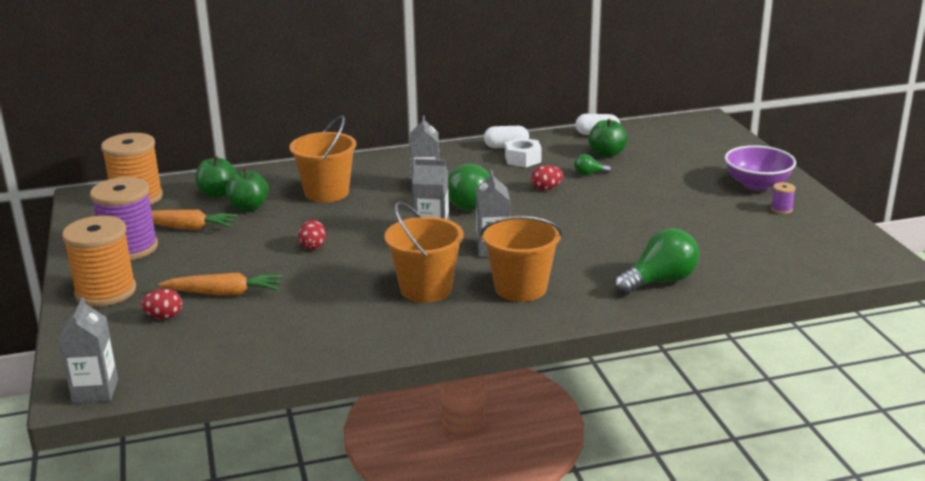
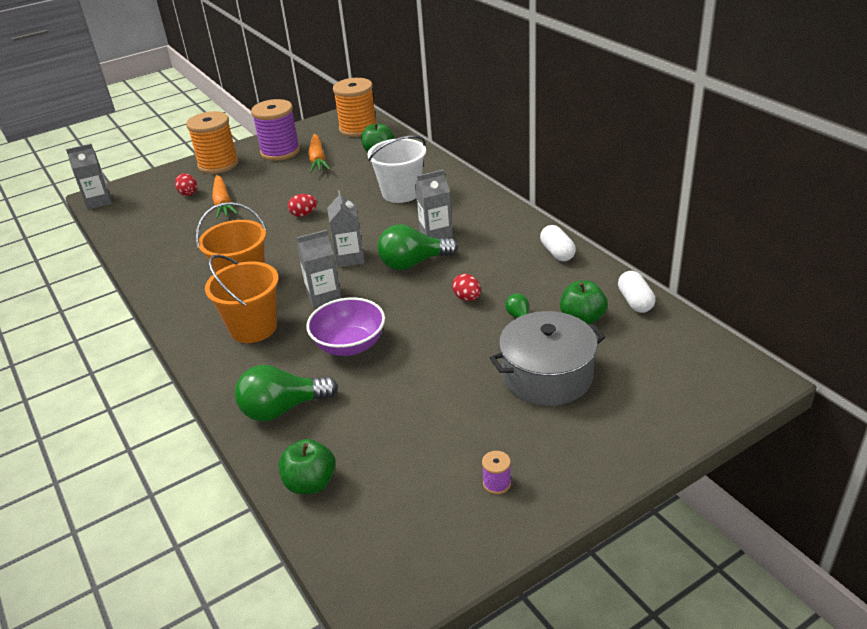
camera: 75 degrees right, 10 degrees up
(248, 207) = (360, 171): green apple -> green apple (310, 483)
(326, 193) = (401, 193): orange bucket -> white bucket
(523, 159) = (531, 269): white nut -> none
(659, 281) = (283, 409): green light bulb -> green light bulb turned 120 degrees clockwise
(670, 176) = (547, 376): none -> grey pot
(757, 184) = (563, 453): purple bowl -> purple bowl (349, 345)

